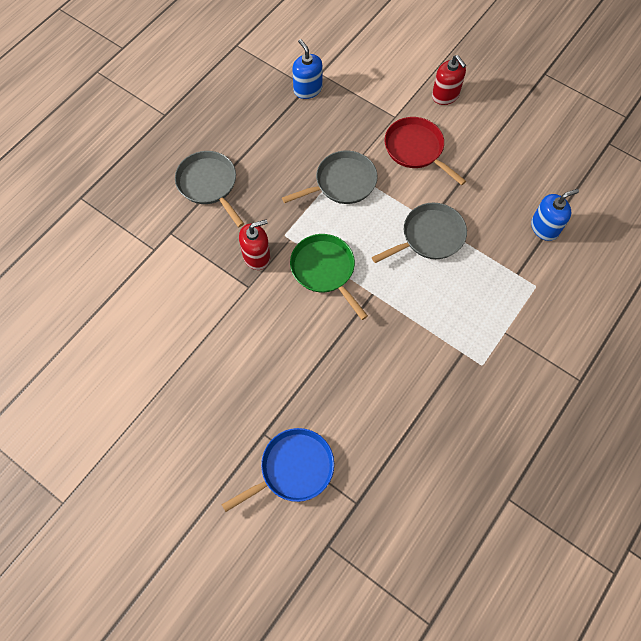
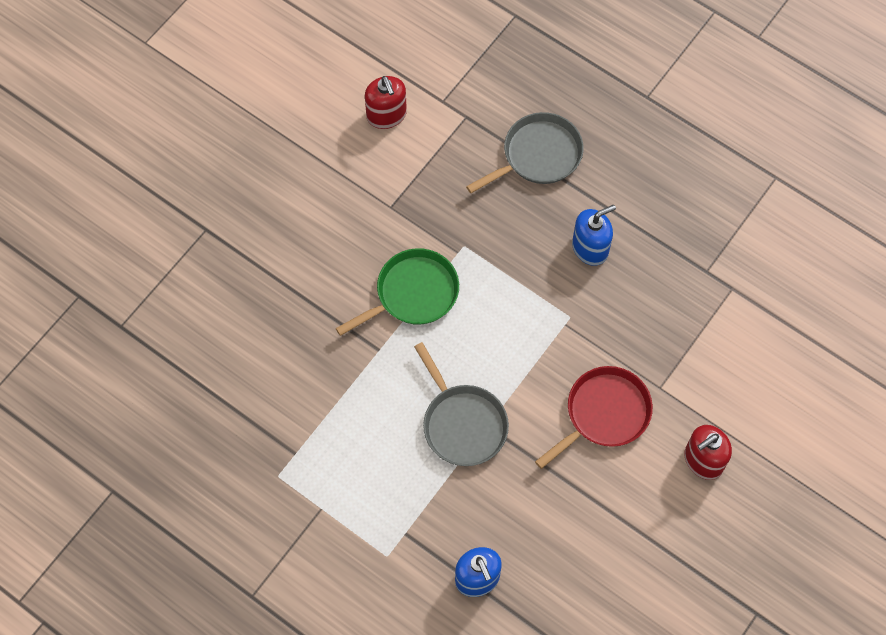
camera: 90 degrees right, 0 degrees up
(256, 256) = (433, 215): red soap dispenser -> red soap dispenser (386, 115)
(293, 468) = (164, 260): blue pan -> none
(307, 89) = (701, 272): blue soap dispenser -> blue soap dispenser (590, 248)
(342, 182) = (545, 316): grey pan -> none

